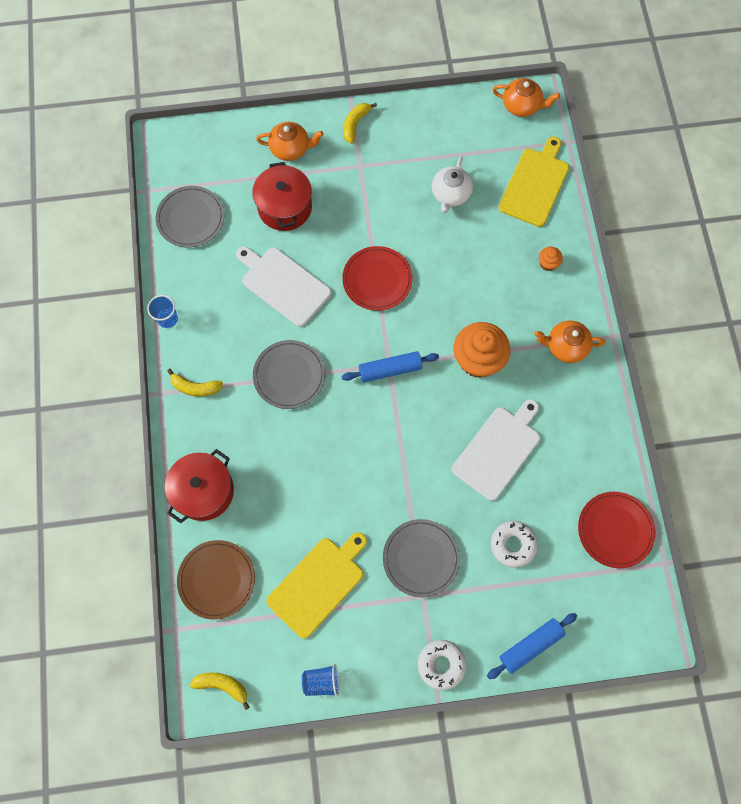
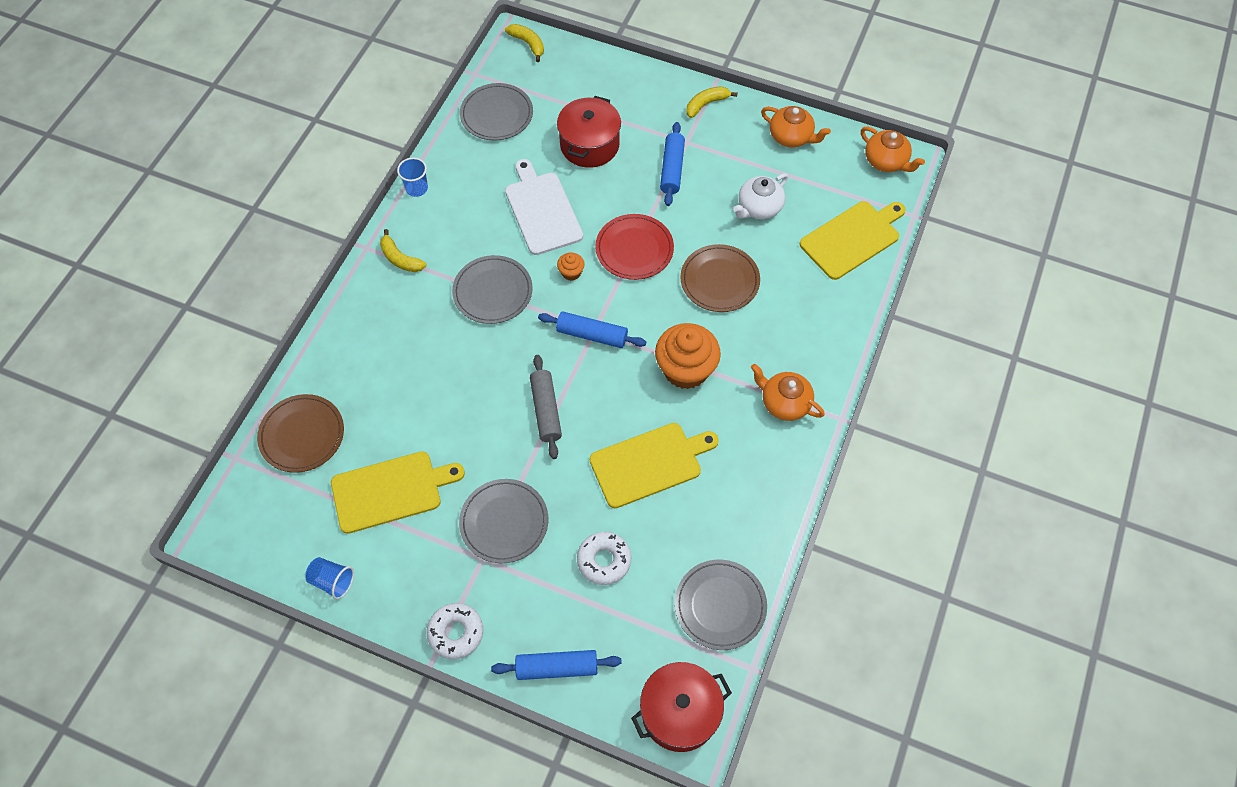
camera: 30 degrees right, 10 degrees down
(204, 491) = (345, 351): red pot -> red pot (679, 712)
(222, 685) = (241, 531): yellow banana -> yellow banana (528, 44)
(291, 149) = (630, 98): orange teapot -> orange teapot (791, 137)
(363, 195) = (672, 169): none -> blue rolling pin
(394, 451) = (546, 410): none -> grey rolling pin
(458, 272) = (719, 280): none -> brown plate
(498, 450) = (649, 463): white cutting board -> yellow cutting board
(548, 263) = (817, 317): orange cupcake -> orange cupcake (571, 272)
(615, 530) = (720, 605): red plate -> grey plate

